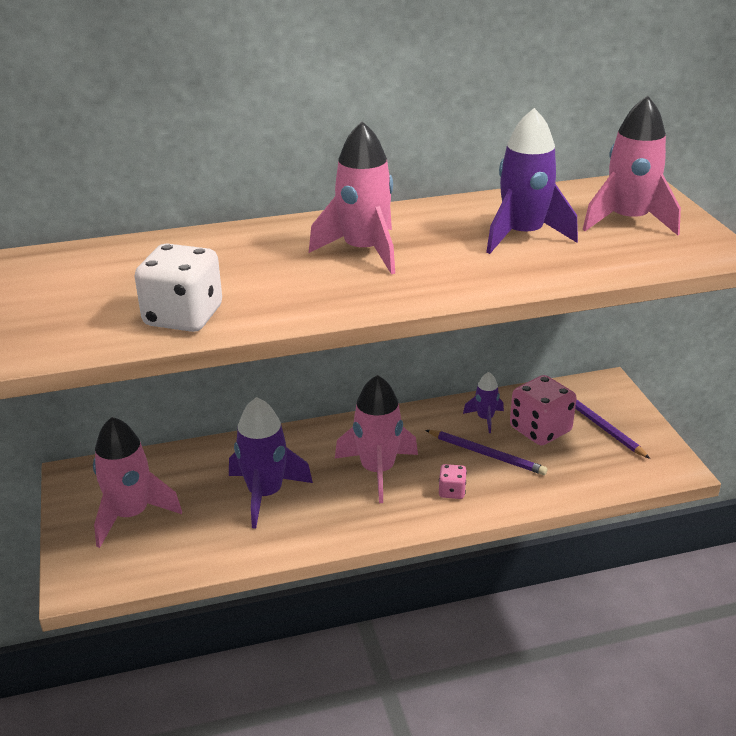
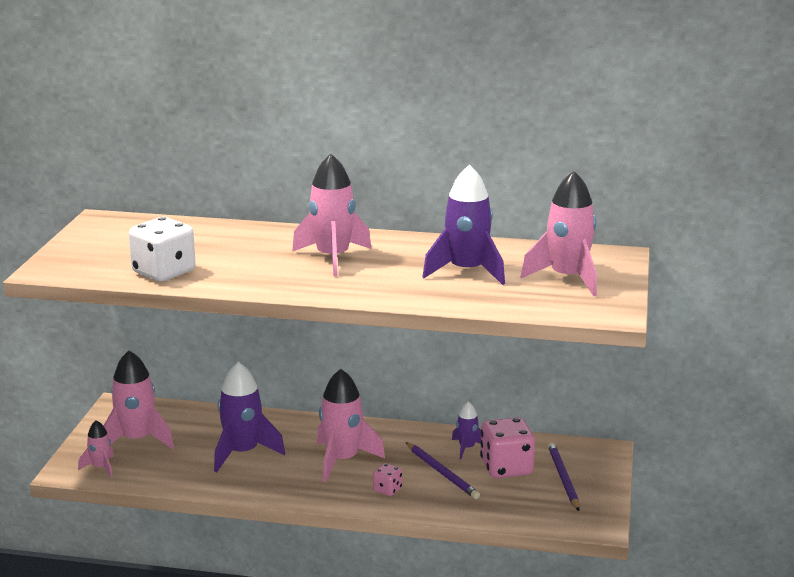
camera: 25 degrees right, 10 degrees down
(115, 566) = (101, 468): none -> pink rocket

